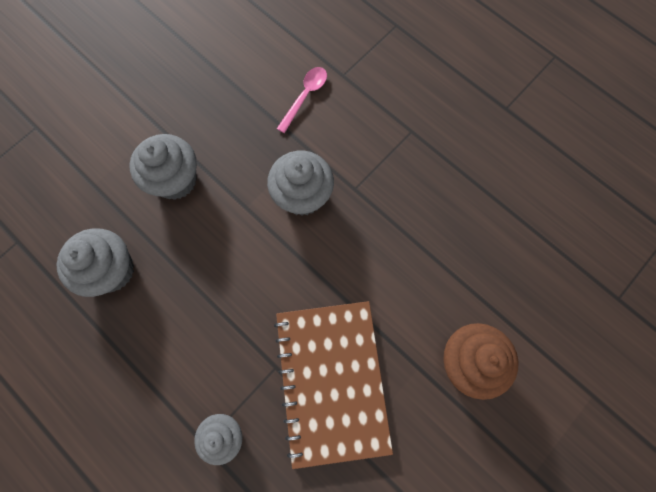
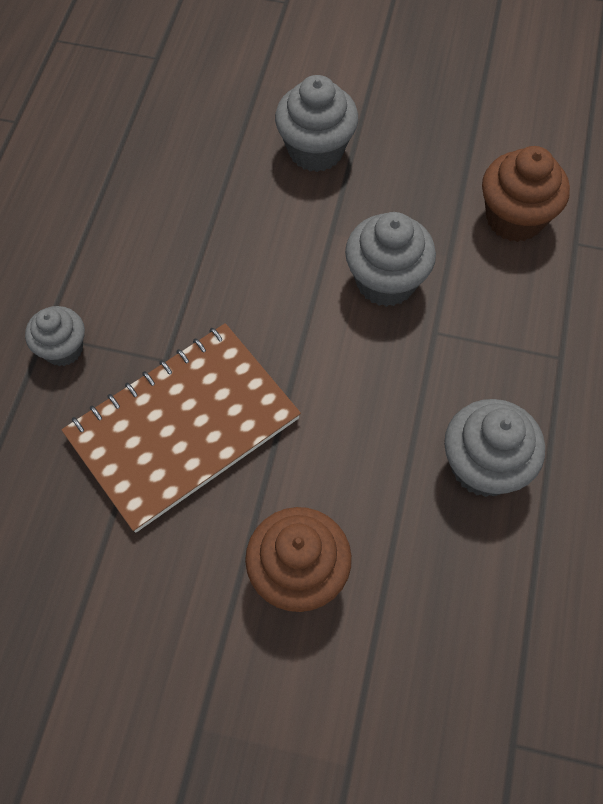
camera: 60 degrees right, 10 degrees down
(112, 270) = (178, 151): grey cupcake -> grey cupcake (483, 466)
(305, 96) = (514, 218): pink spoon -> brown cupcake

